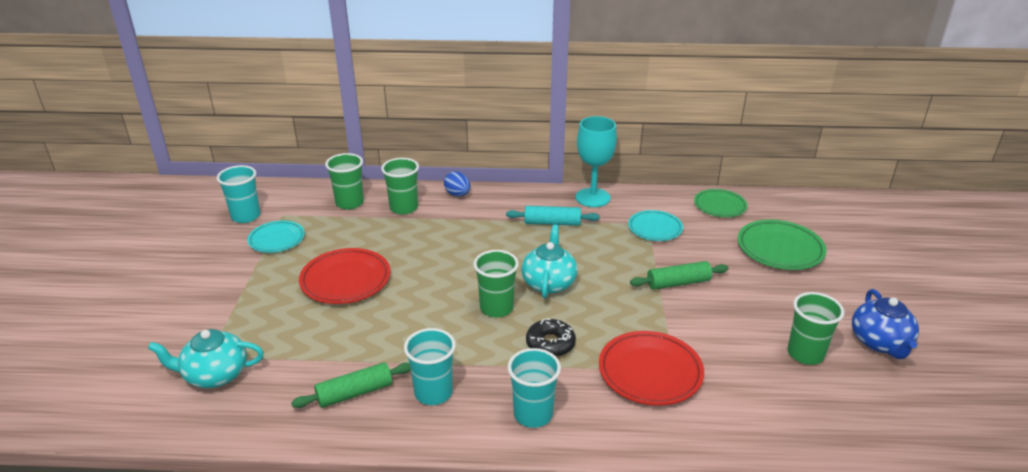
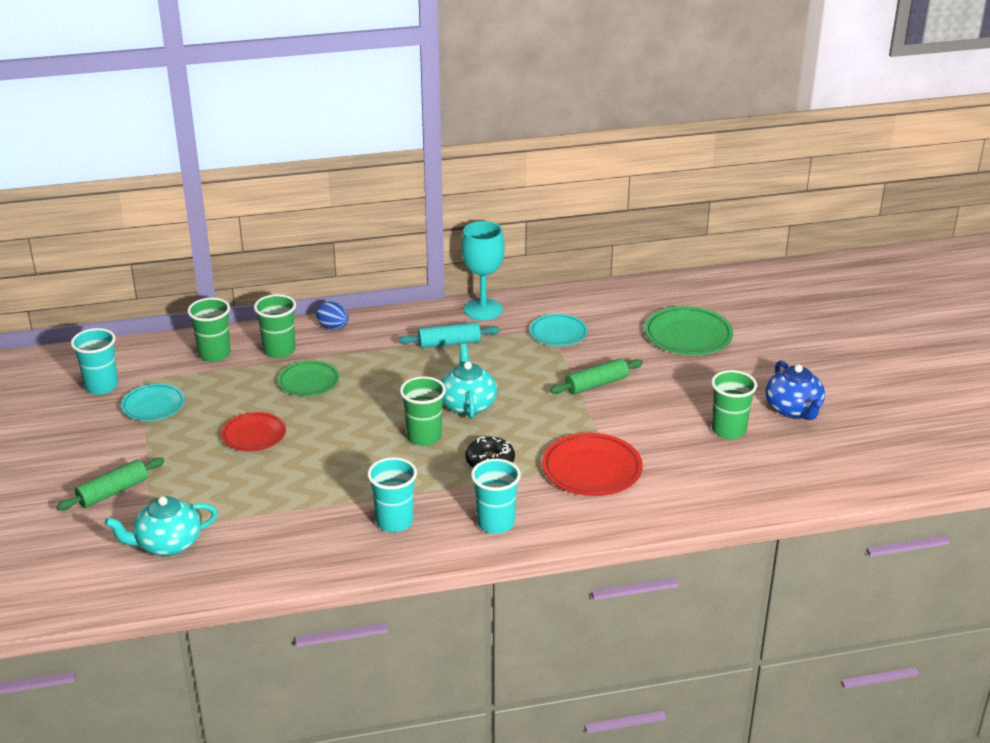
camera: 15 degrees left, 0 degrees up
(345, 280) = (254, 435): red plate -> red plate, size x0.66
(355, 393) = (318, 535): green rolling pin -> green rolling pin (113, 492)
(719, 206) = (618, 300): green plate -> green plate (308, 382)

